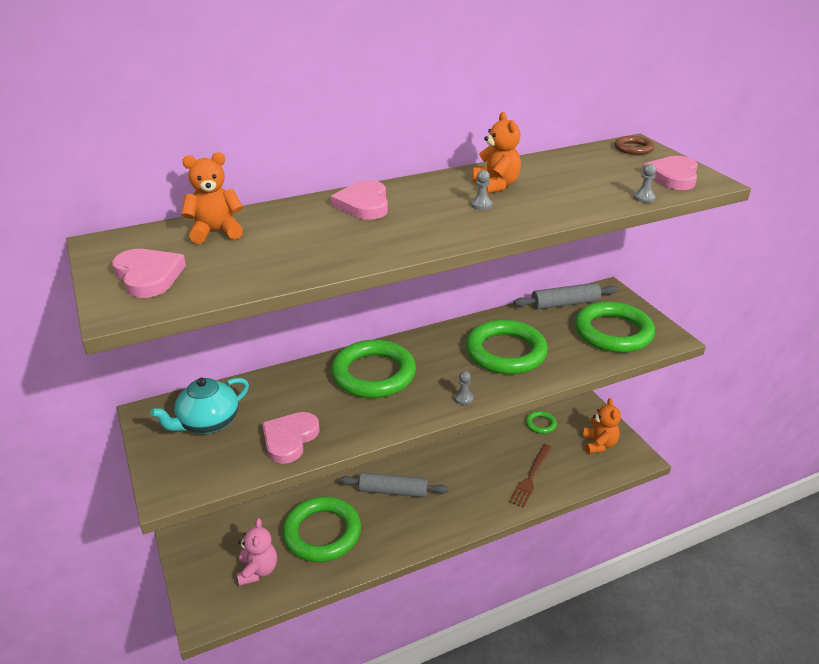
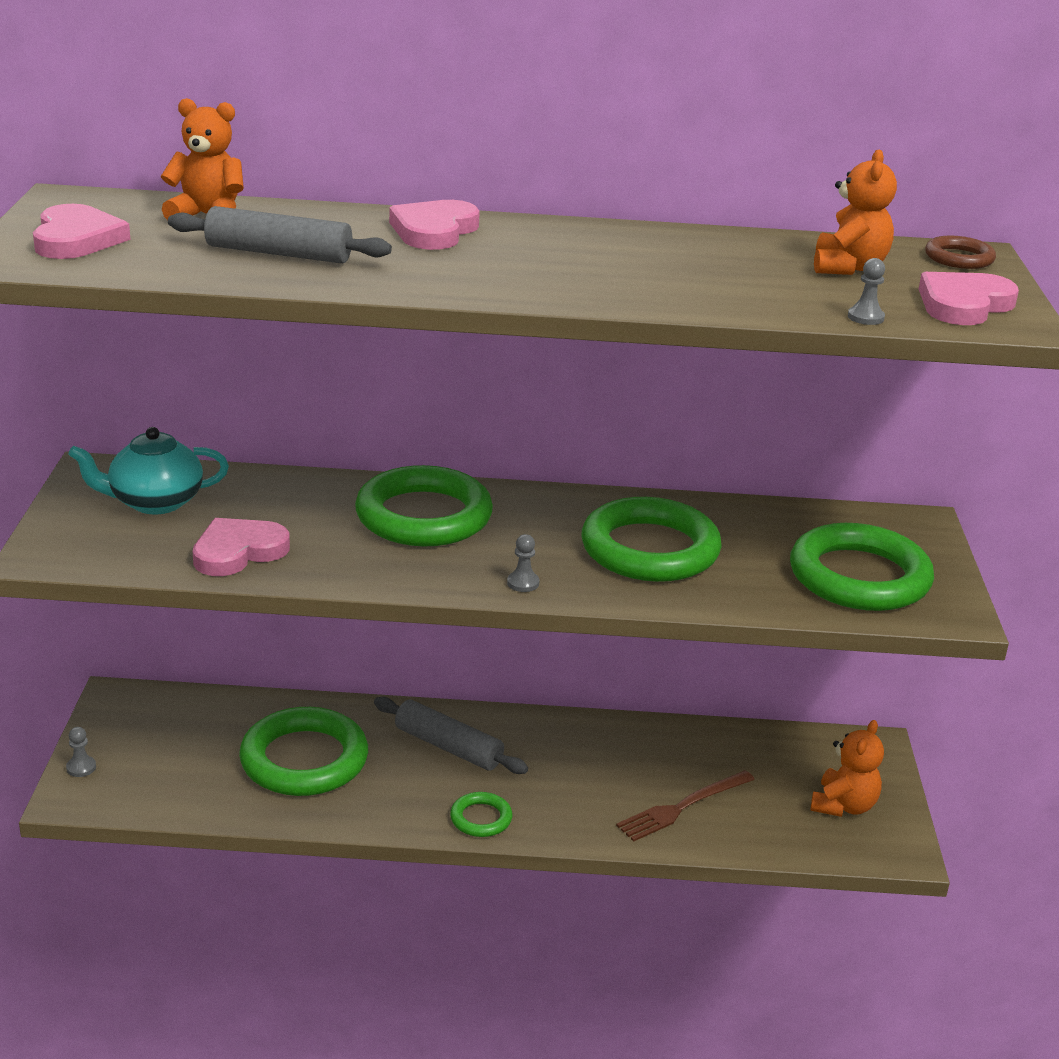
camera: 25 degrees right, 5 degrees down
(258, 570) = (183, 770): pink teddy bear -> none
(481, 205) = (597, 268): grey pawn -> grey pawn (81, 767)
(496, 185) = (655, 253): orange teddy bear -> orange teddy bear (848, 268)
(540, 424) = (765, 743): green ring -> green ring (481, 818)
(565, 304) = (820, 518): grey rolling pin -> grey rolling pin (278, 254)

